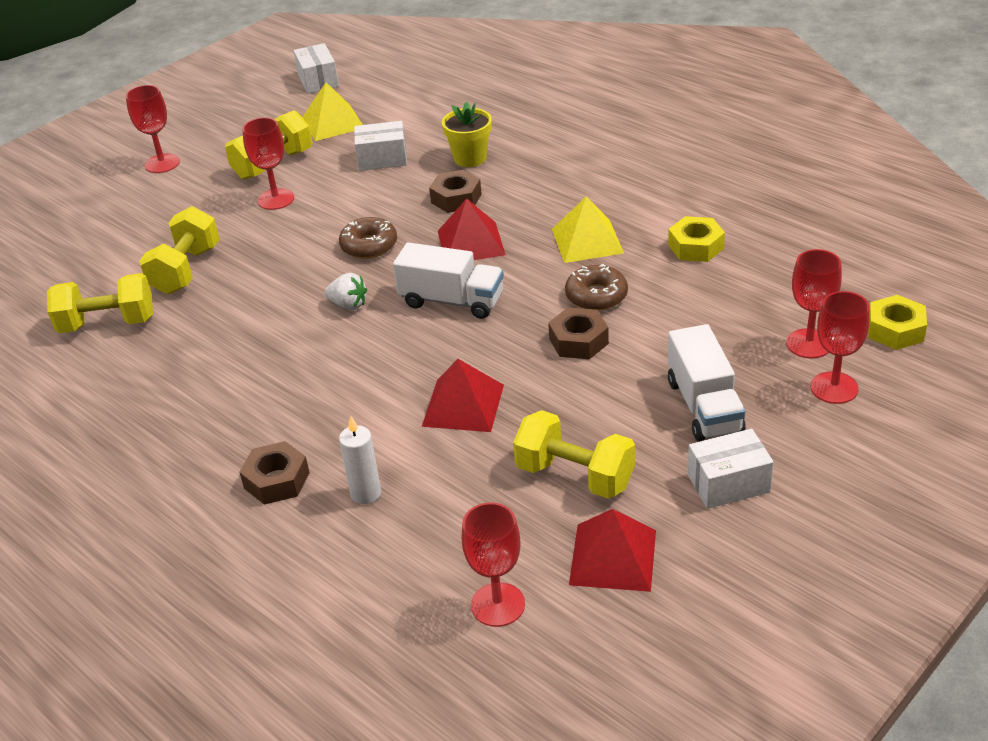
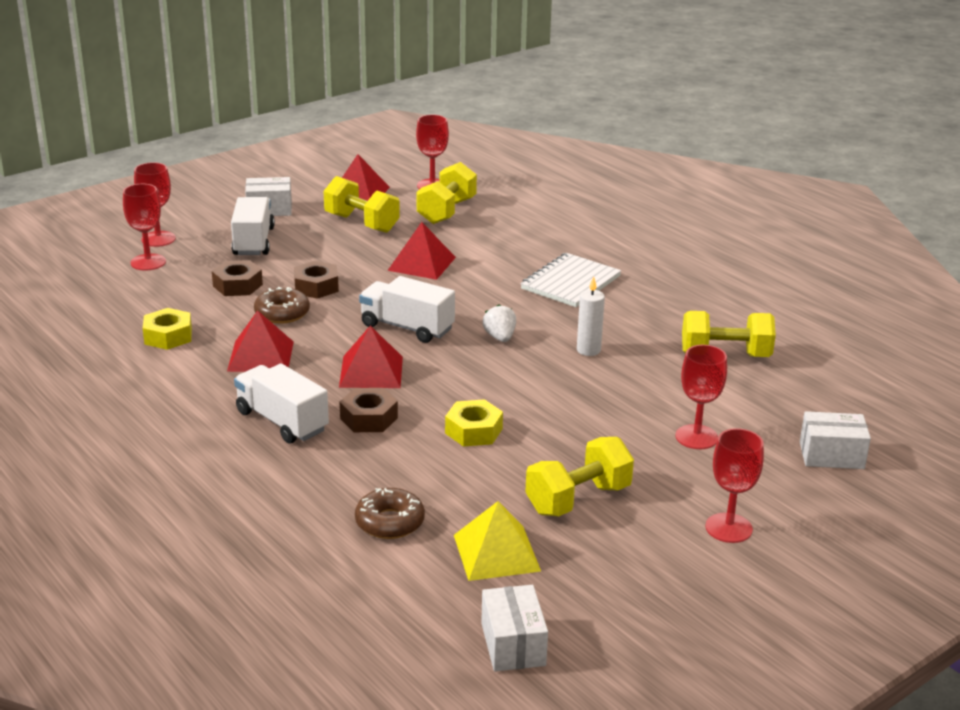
camera: 175 degrees left, 10 degrees down
(186, 270) = (661, 390): yellow dumbbell -> yellow dumbbell (447, 211)
(267, 404) = (571, 283): none -> white notebook
(276, 199) = (572, 451): red goblet -> red goblet (696, 437)
(277, 480) = (561, 245): brown nut -> brown nut (237, 285)
(348, 305) = (500, 337): white strawberry -> white strawberry turned 45 degrees clockwise
(366, 493) = (500, 232): white candle -> white candle (588, 350)
(369, 245) = (473, 385): brown donut -> brown donut (389, 522)
(382, 159) = (439, 482): white box -> white box (831, 455)
(470, 158) = (334, 464): yellow flower pot -> none
(530, 183) = (282, 421): none -> white truck
(587, 241) = (260, 356): yellow pyramid -> red pyramid
(895, 330) = (78, 261): yellow nut -> yellow nut (473, 431)

